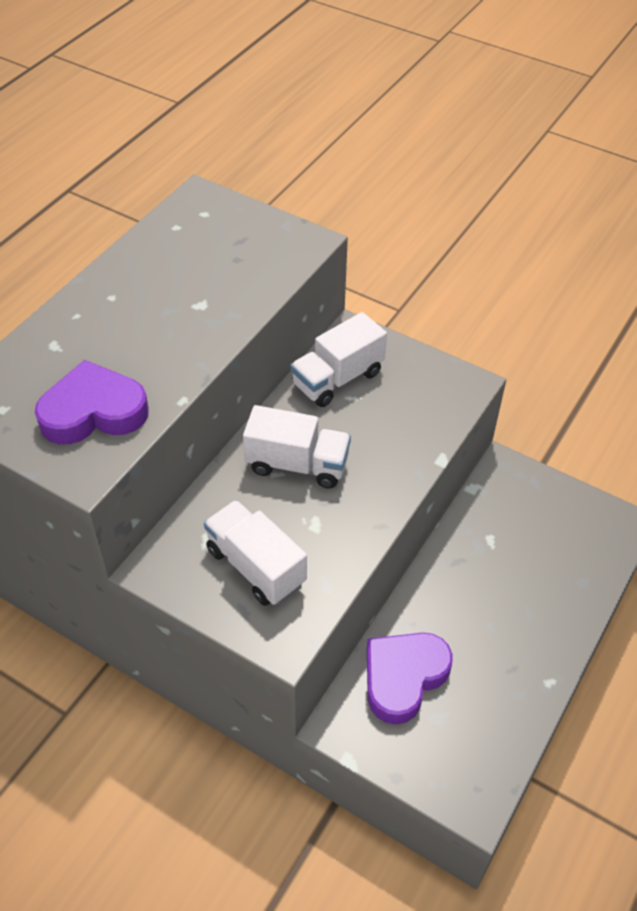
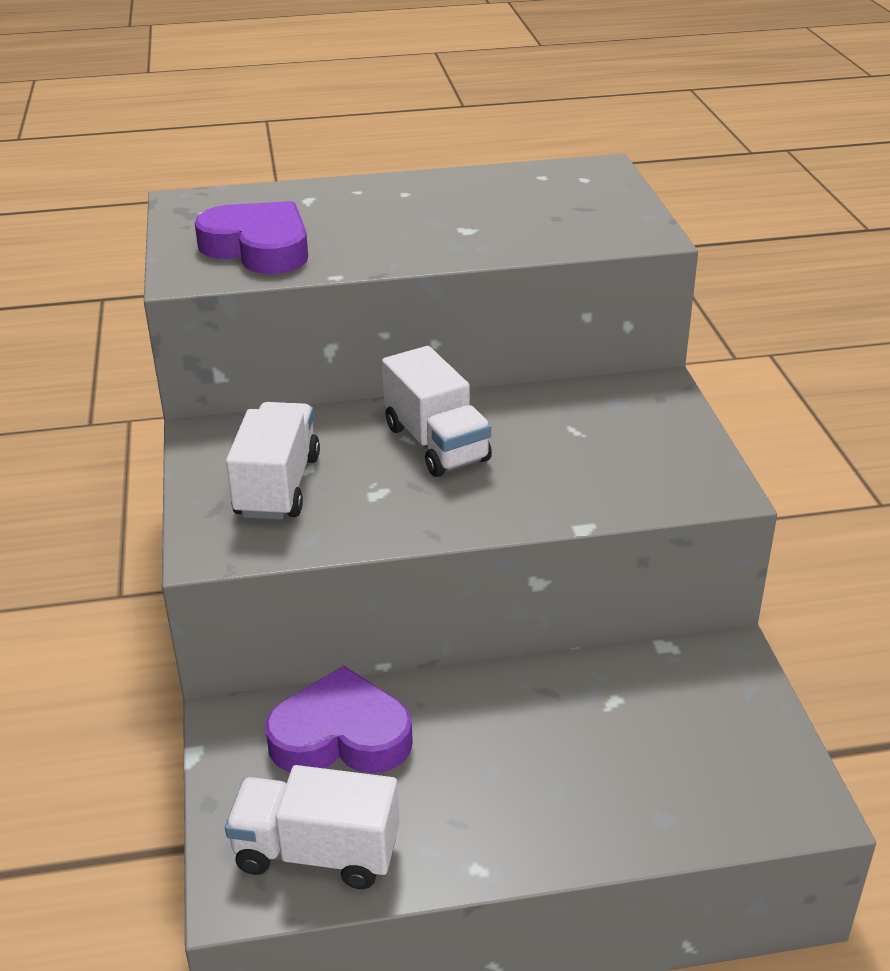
camera: 50 degrees right, 15 degrees down
(337, 379) = (583, 408): white truck -> white truck (317, 852)

